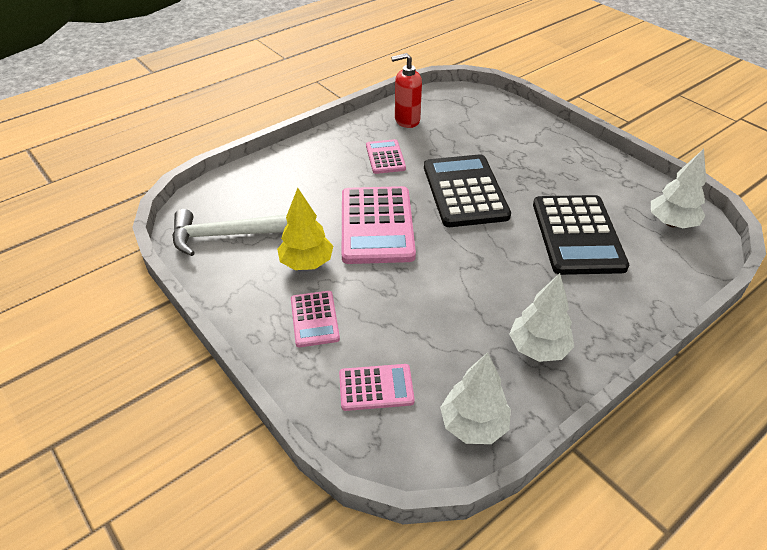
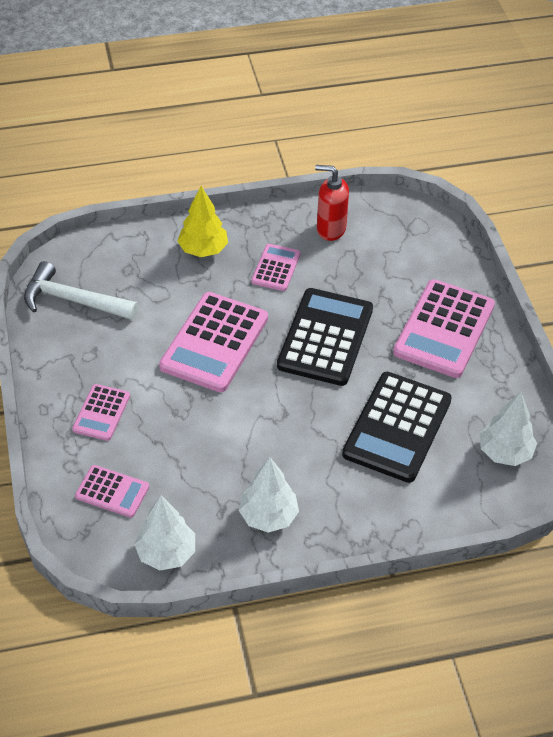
camera: 25 degrees right, 5 degrees up
(306, 263) = (127, 357): yellow tree -> yellow tree (203, 250)
(547, 157) = (444, 329): none -> pink calculator

